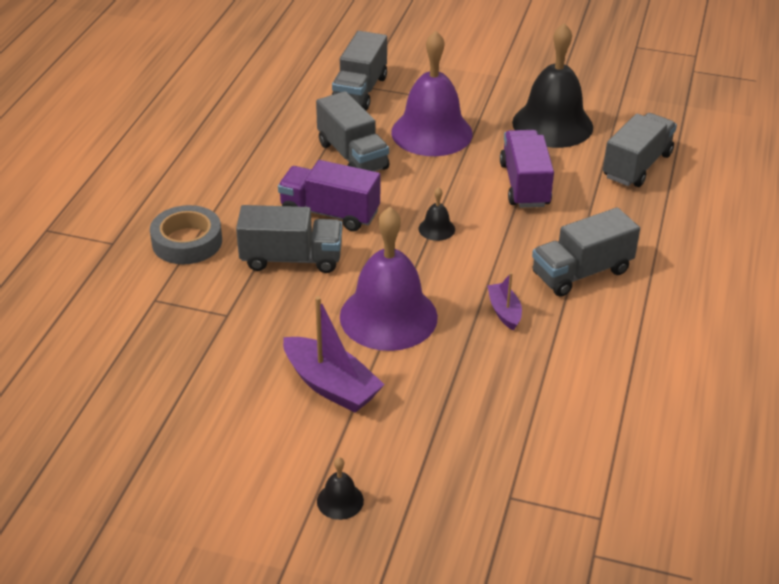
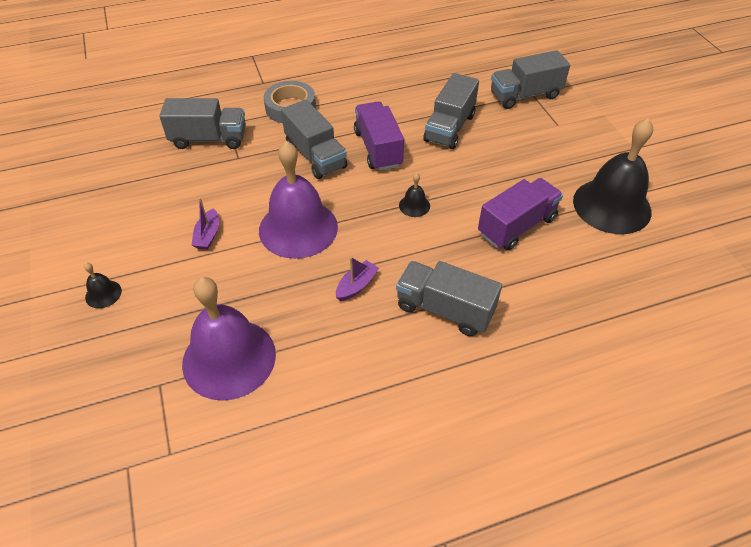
camera: 55 degrees right, 10 degrees up
(331, 385) = (208, 235): purple boat -> purple boat, size x0.56
(432, 132) = (520, 150): purple bell -> purple bell (229, 358)
(637, 166) = (621, 281): grey truck -> grey truck (209, 139)

